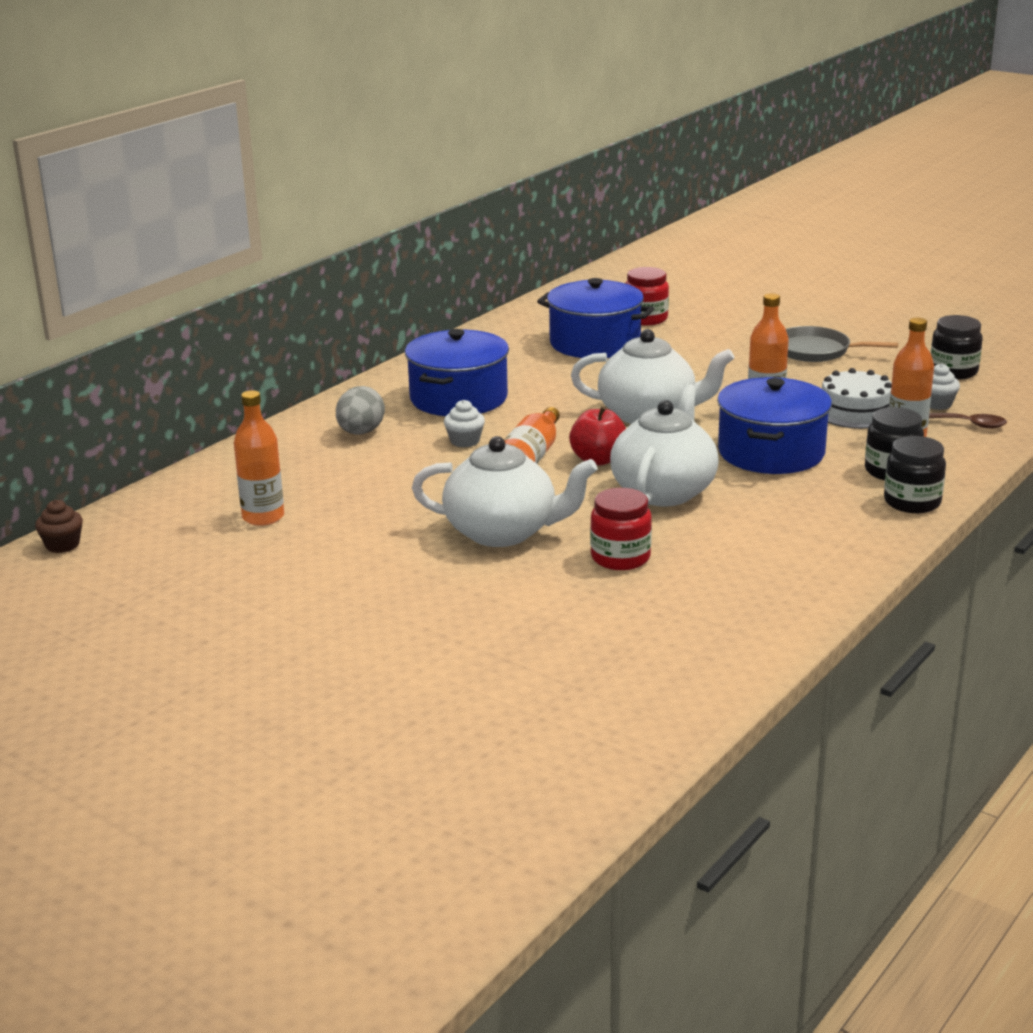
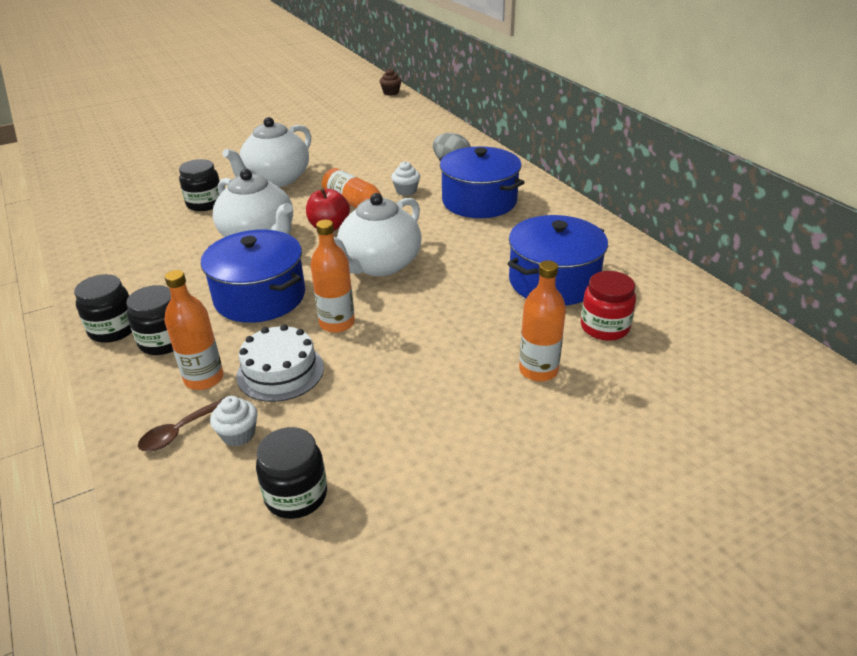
camera: 115 degrees right, 10 degrees up
(263, 517) = (369, 129): orange bottle -> orange bottle (538, 370)
(620, 558) = (205, 203): red jar -> black jar
(816, 351) = (439, 410): grey pan -> none

